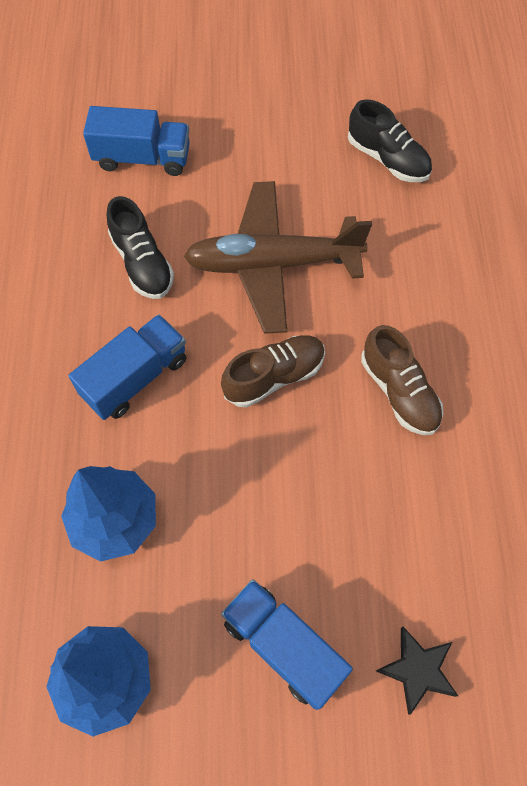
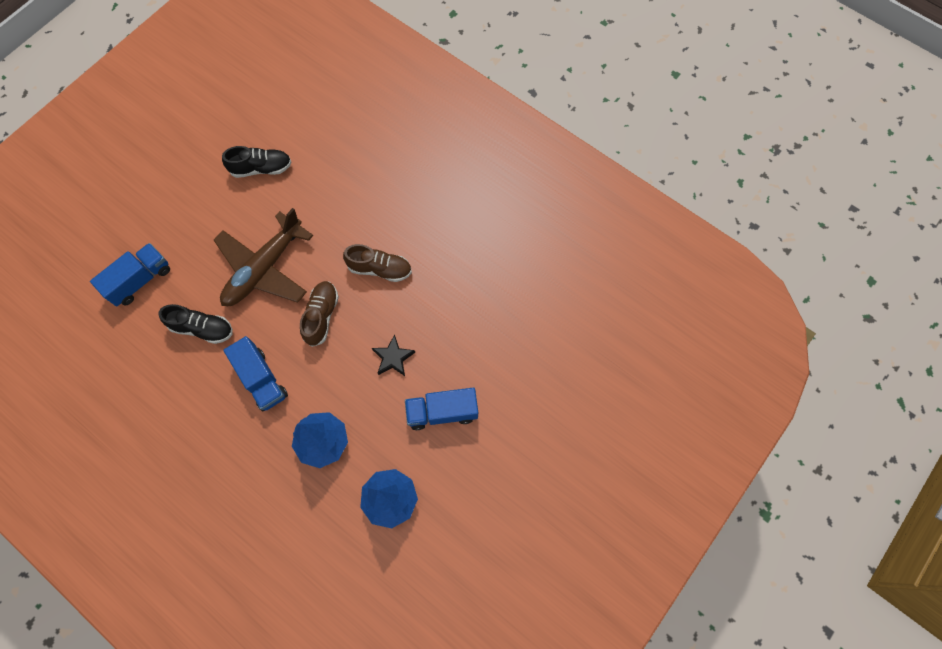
camera: 50 degrees left, 5 degrees up
(135, 378) = (261, 379): blue truck -> blue truck turned 150 degrees clockwise
(417, 670) = (497, 366): black star -> black star (393, 358)

